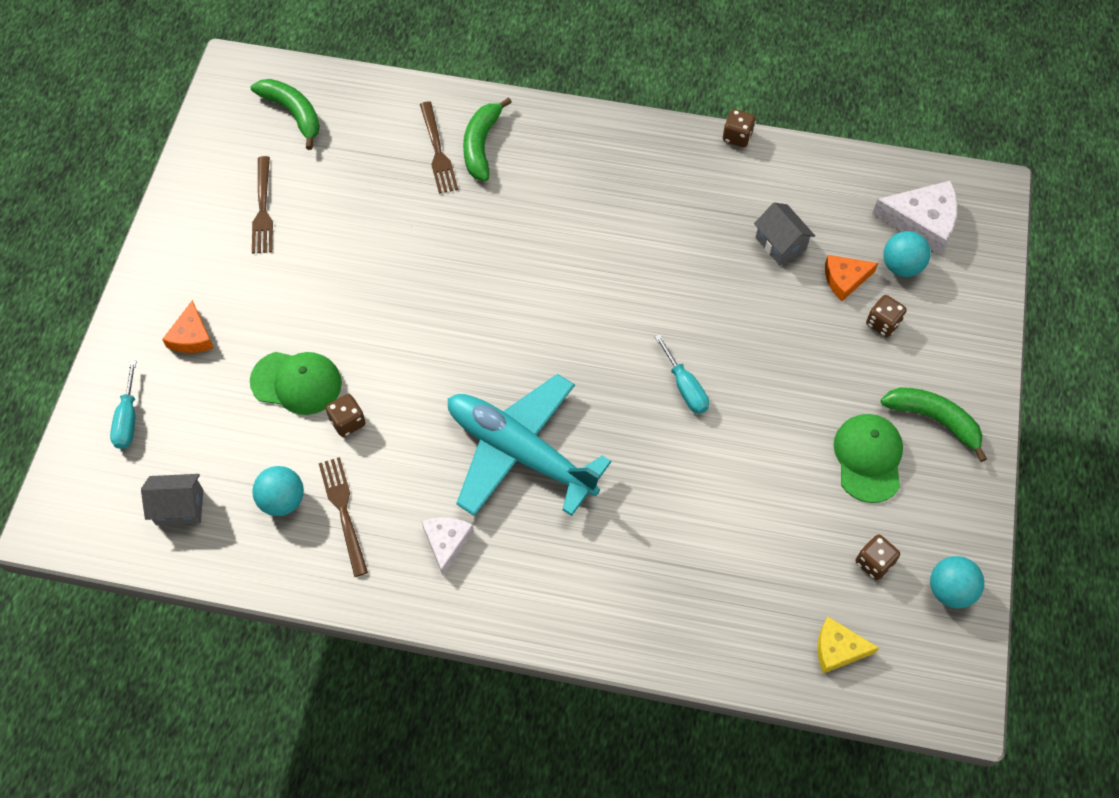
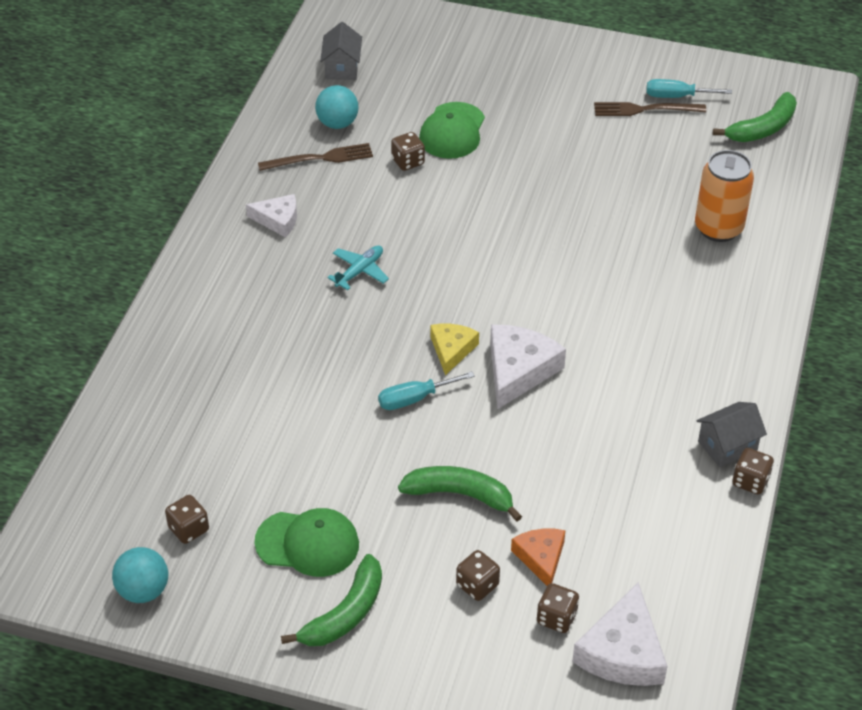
camera: 95 degrees right, 15 degrees down
(128, 419) = (428, 38): turquoise screwdriver -> turquoise screwdriver (676, 96)
(192, 336) = (506, 70): orange cheese -> none
(437, 151) = (718, 228): brown fork -> orange can
(481, 145) = (728, 261): green banana -> green banana (460, 495)
(519, 452) = (360, 271): turquoise plane -> turquoise plane, size x0.40
(637, 304) = (519, 370): none -> white cheese
(780, 244) = (593, 503): grey house -> grey house (727, 446)
(838, 649) = (107, 485): yellow cheese -> yellow cheese (452, 350)
(901, 266) = (556, 618): turquoise ball -> brown dice

